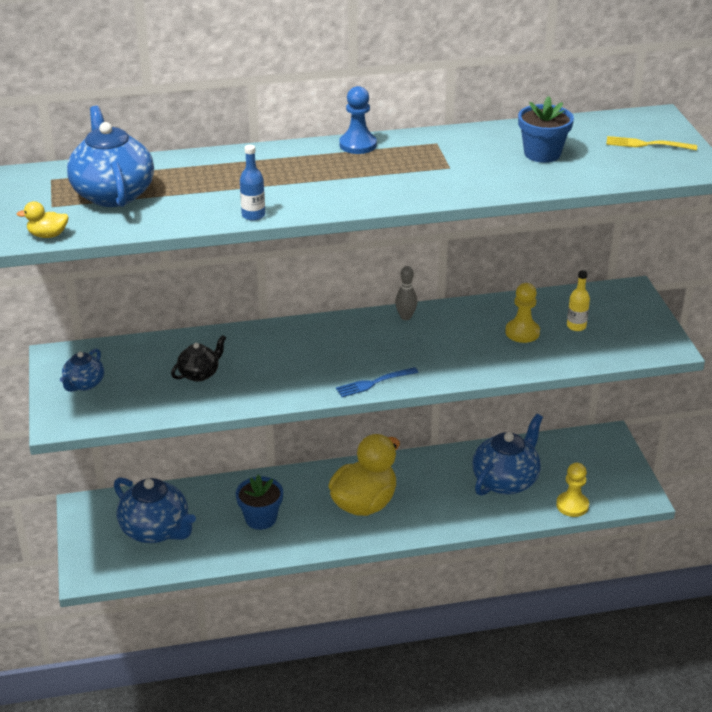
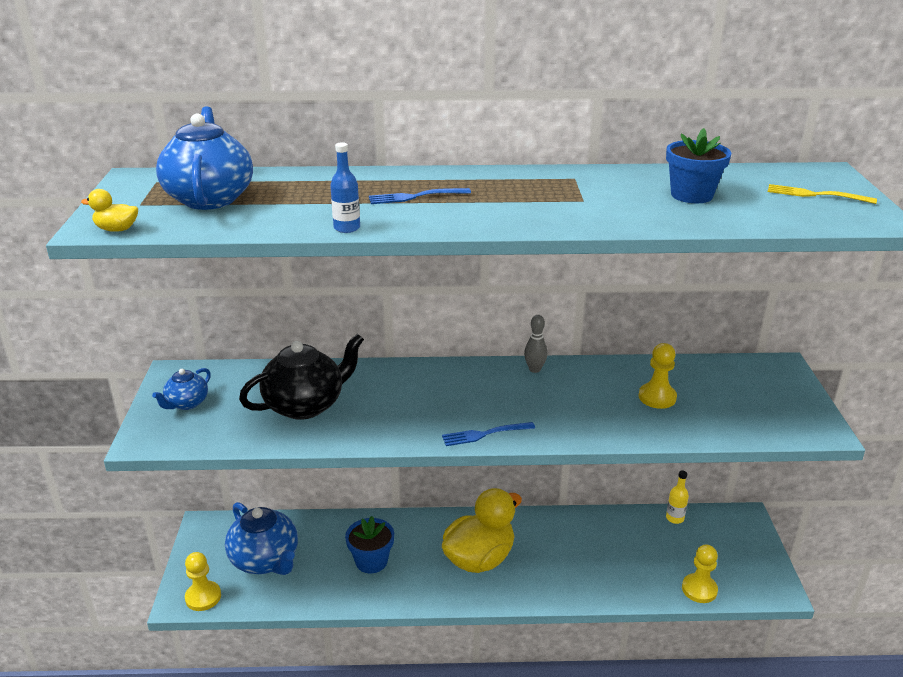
camera: 10 degrees right, 5 degrees down
(106, 570) = (203, 597): none -> yellow pawn
(200, 374) = (306, 405): black teapot -> black teapot, size x1.86
(300, 176) = (415, 197): none -> blue fork
(358, 145) = (488, 174): blue pawn -> none
(506, 480) = (631, 552): blue teapot -> none
(576, 326) = (718, 397): yellow bottle -> yellow bottle (674, 518)

